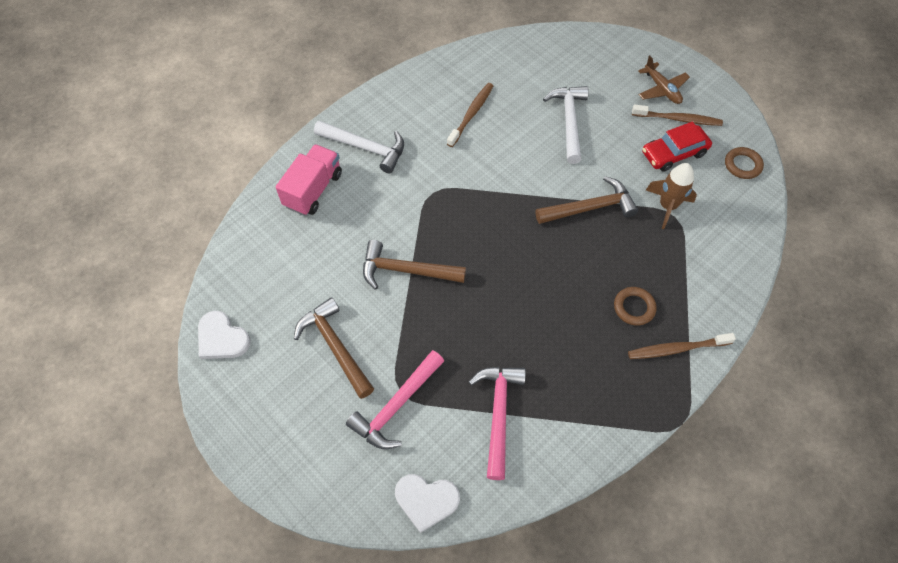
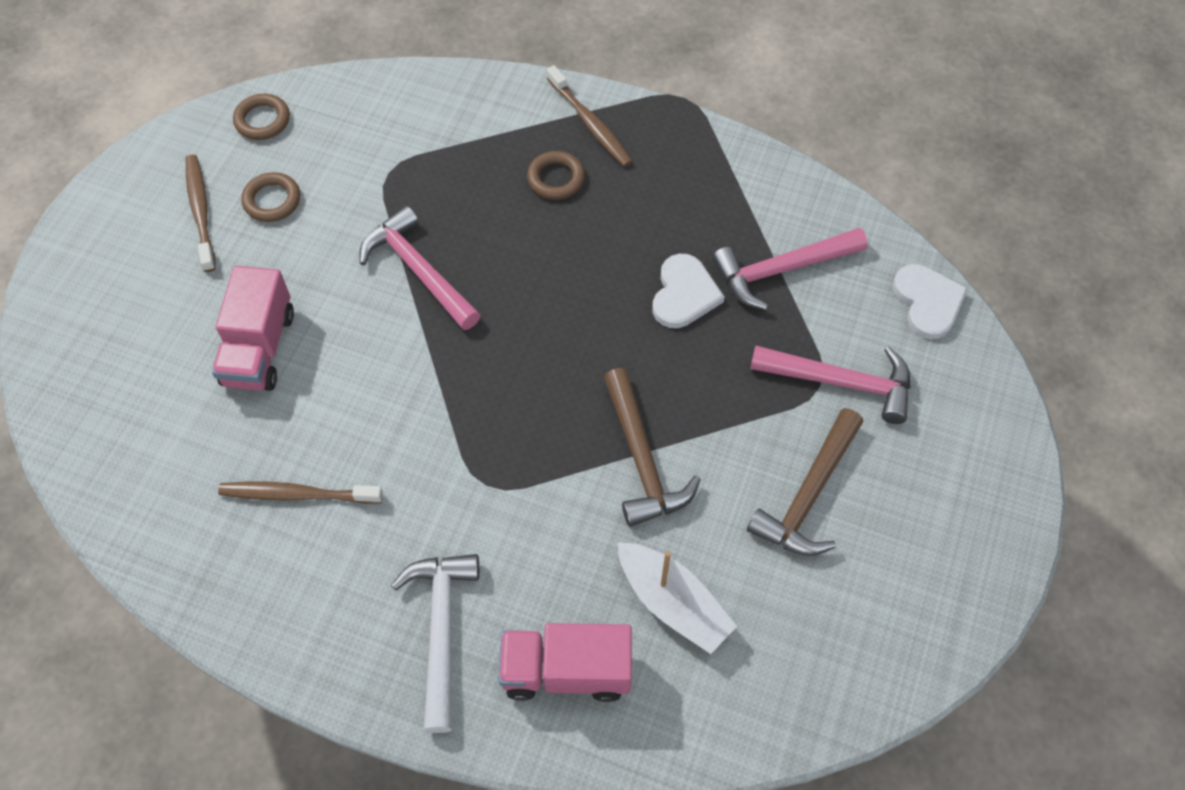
camera: 115 degrees left, 0 degrees up
(222, 338) = (889, 658): white heart -> white heart (684, 294)
(317, 249) = (673, 603): none -> white boat
(569, 121) = (259, 348): white hammer -> pink truck
(590, 208) = (418, 270): brown hammer -> pink hammer
(662, 89) = (142, 247): brown plane -> none
(667, 206) = (374, 184): brown rocket -> none
(674, 153) = (272, 200): red car -> brown ring

